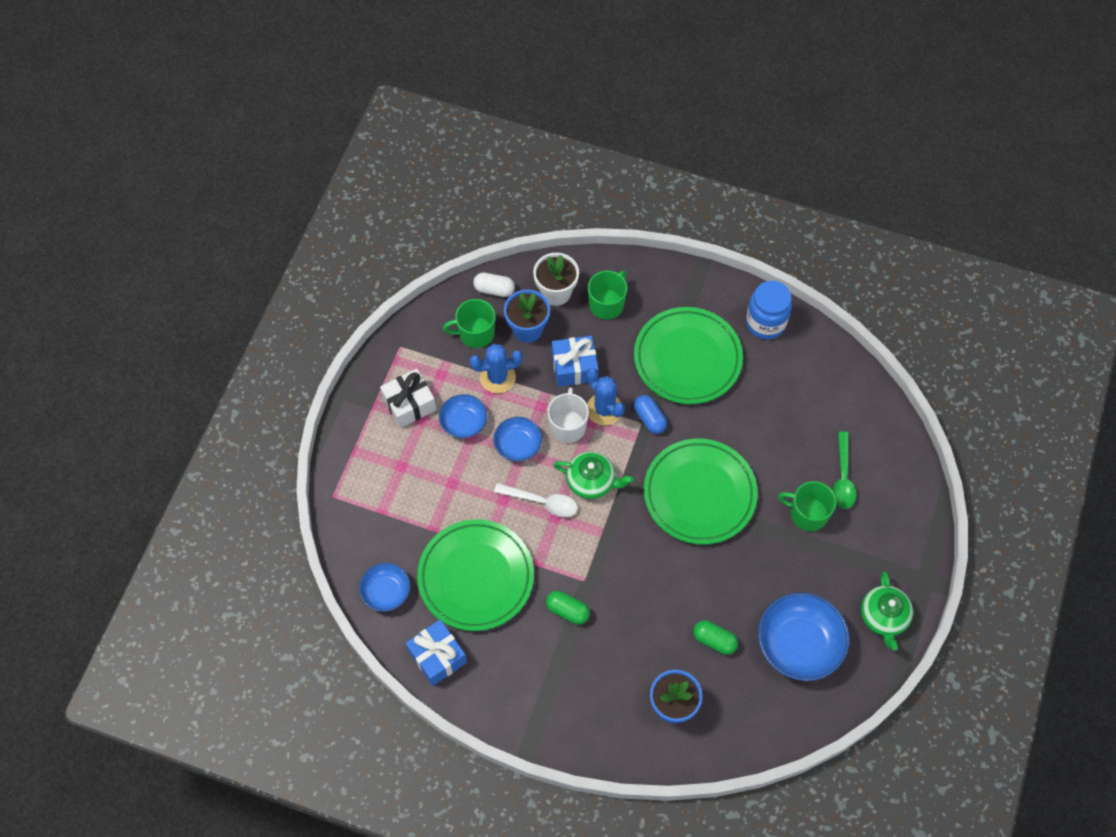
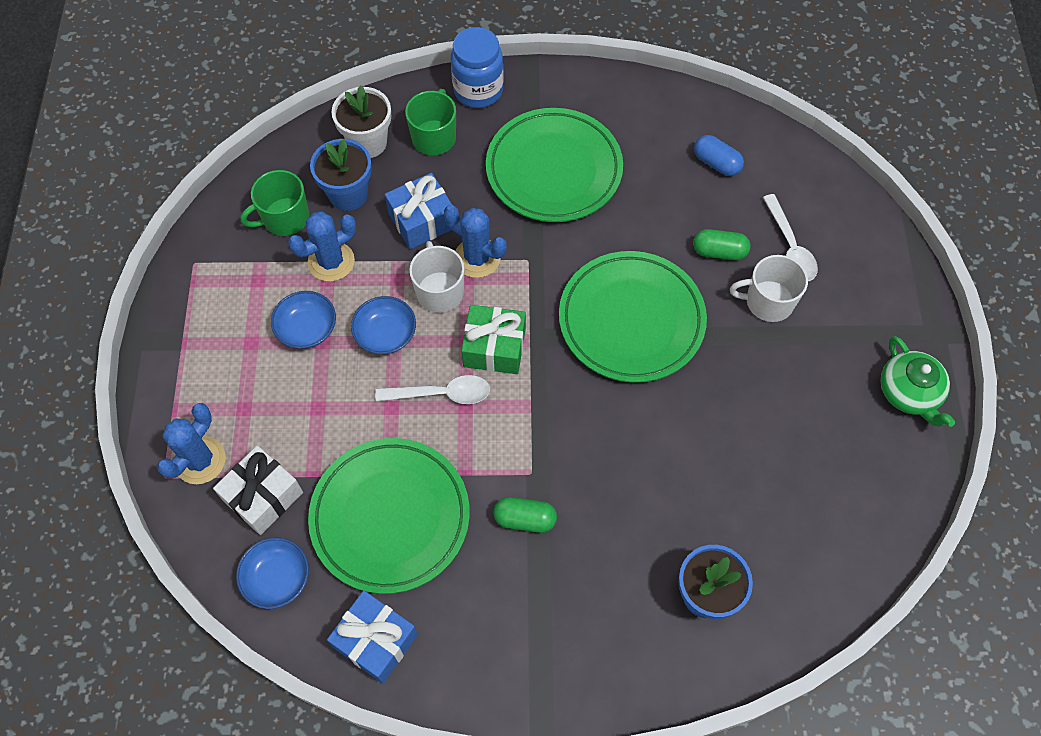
camera: 20 degrees left, 0 degrees up
(360, 493) = (200, 460): none -> blue cactus
(409, 404) = (229, 328): white gift -> white gift (263, 496)
(494, 290) = (291, 161): white capsule -> none
(592, 481) = (494, 348): green teapot -> green gift
(649, 418) = (536, 251): blue capsule -> blue capsule (716, 163)
(714, 640) = (722, 492): green capsule -> green capsule (719, 252)
(765, 323) = (628, 104): blue jar -> blue jar (478, 90)
(799, 644) = (825, 460): blue bowl -> none
(807, 514) = (768, 302): green mug -> white mug
(843, 477) = (790, 246): green spoon -> white spoon

